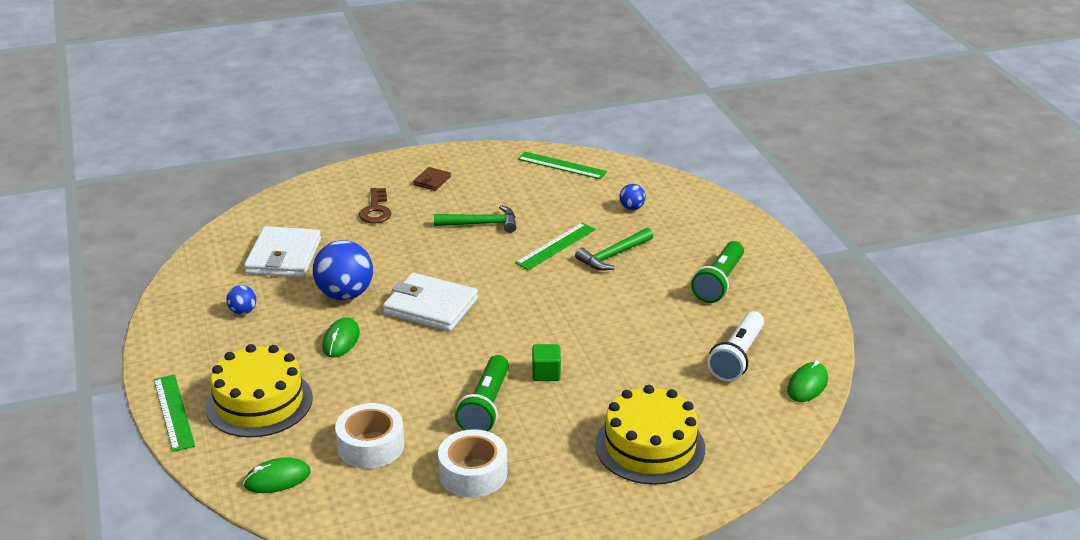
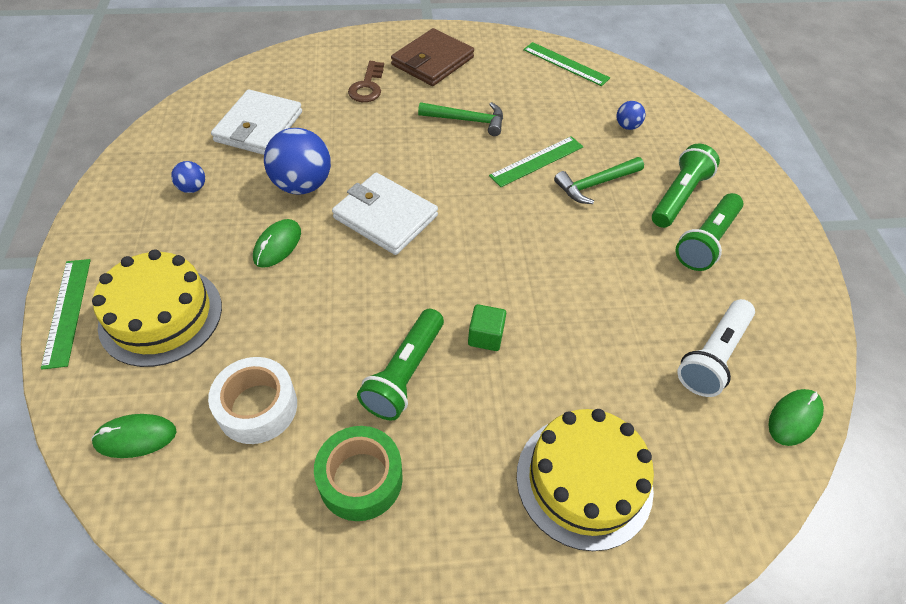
camera: 10 degrees right, 20 degrees up
(432, 181) = (432, 61): brown wallet -> brown wallet, size x2.09
(473, 473) = (360, 479): white tape -> green tape
(689, 254) = (678, 196): none -> green flashlight

